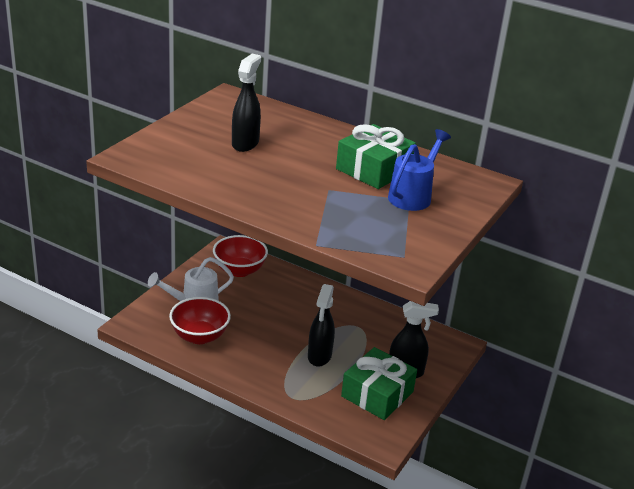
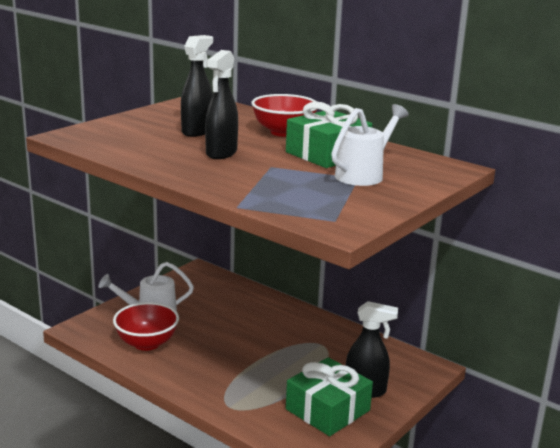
camera: 10 degrees right, 10 degrees down
(239, 270) = (208, 288): red bowl -> red bowl (284, 132)
(319, 356) = (271, 369): black spray bottle -> black spray bottle (221, 153)
(413, 196) = (363, 175): blue watering can -> white watering can

